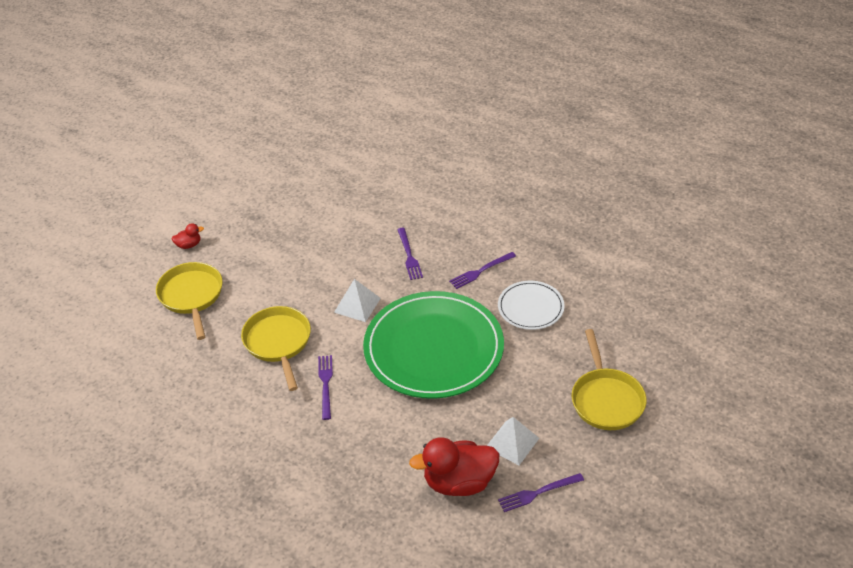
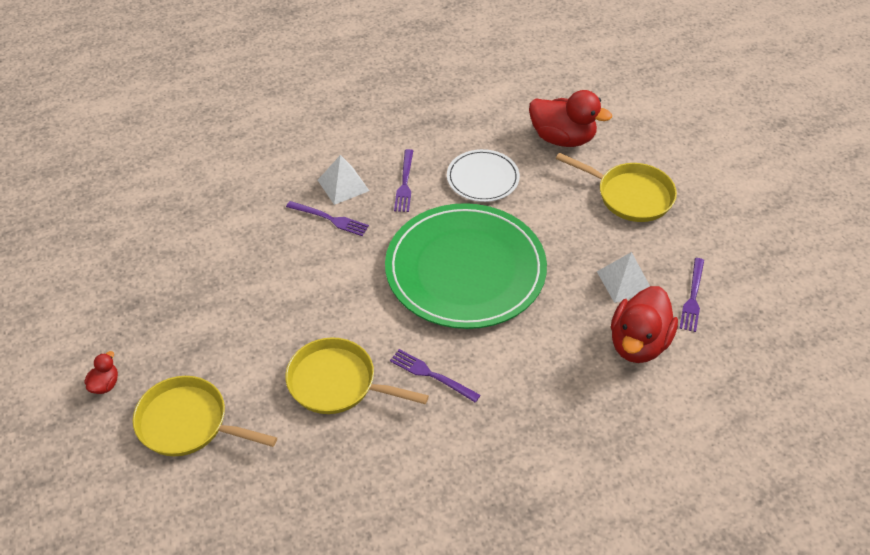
camera: 55 degrees left, 5 degrees up
(357, 305) = (352, 293): white pyramid -> white pyramid (343, 185)
(623, 327) = (562, 138): none -> red duck

